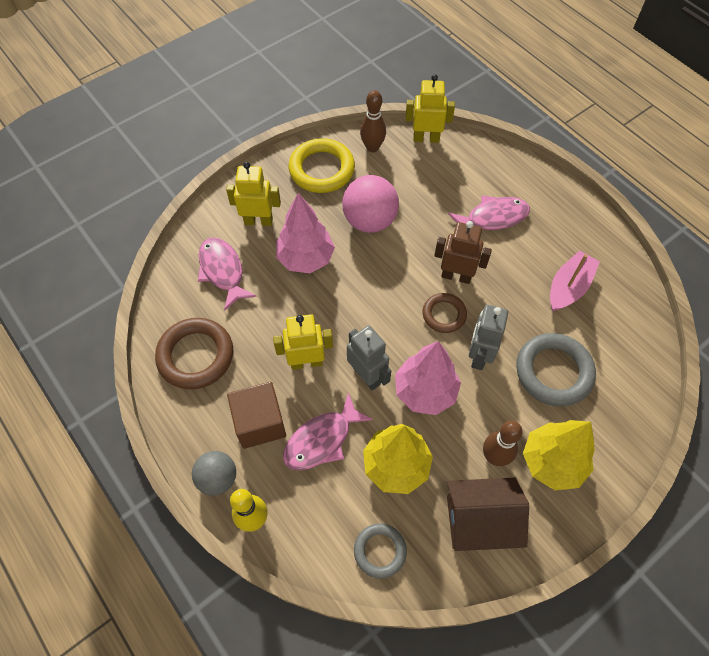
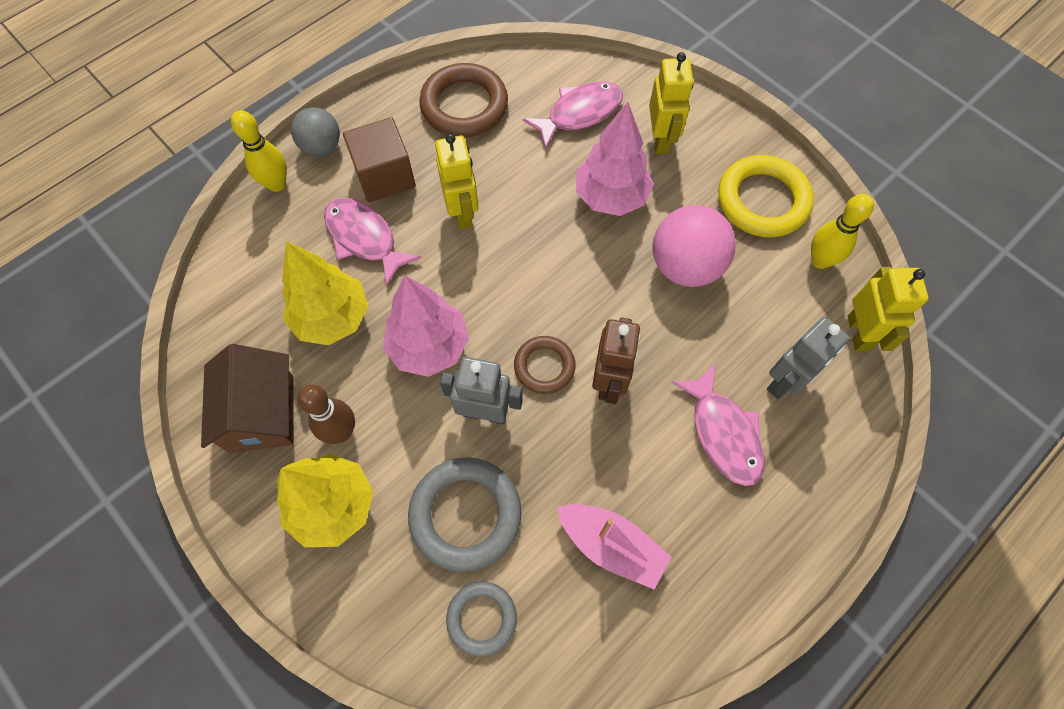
camera: 85 degrees right, 5 degrees up
(367, 376) = (448, 279): grey robot -> grey robot (785, 381)
(372, 147) = (820, 260): brown bowling pin -> yellow bowling pin
(380, 551) = (234, 307): grey ring -> grey ring (482, 618)

